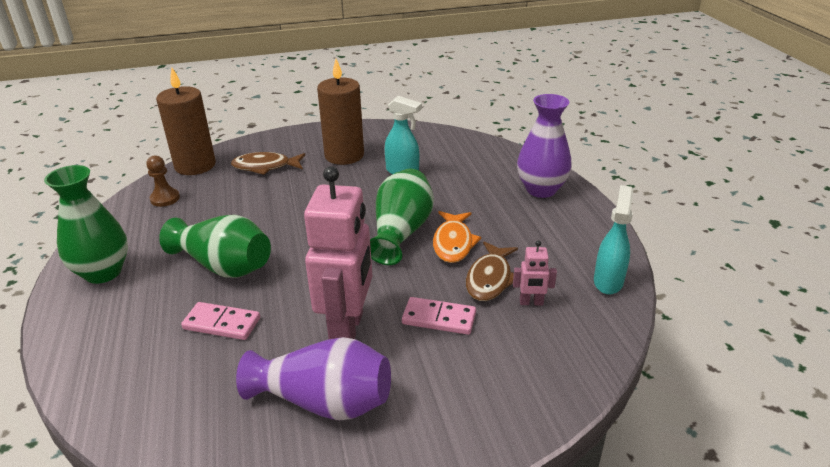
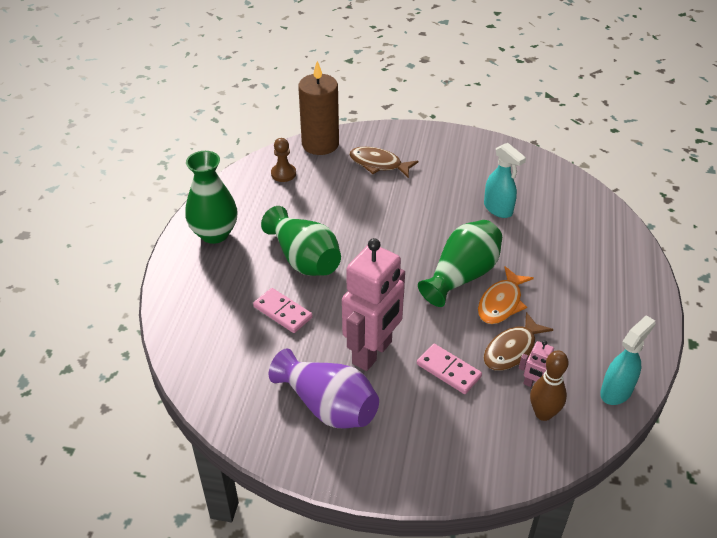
camera: 25 degrees right, 10 degrees up
(344, 155) = (454, 172): brown candle -> none
(541, 190) = (619, 273): purple vase -> none
(557, 324) = (543, 413): none -> brown bowling pin

